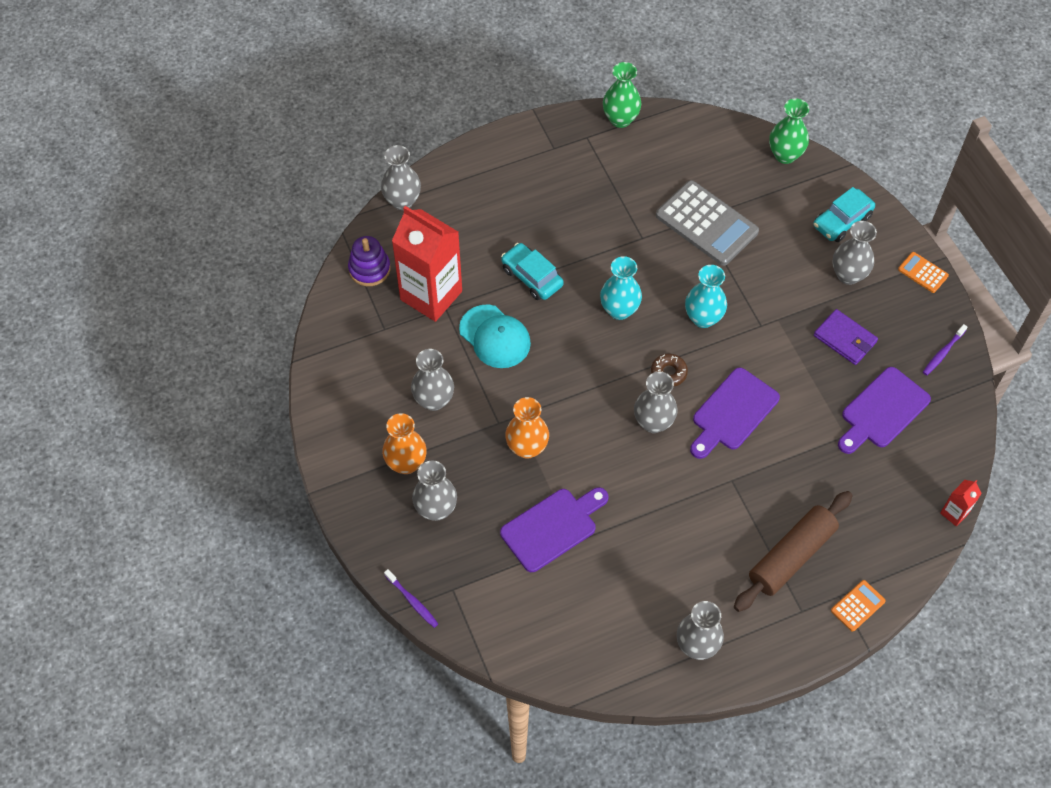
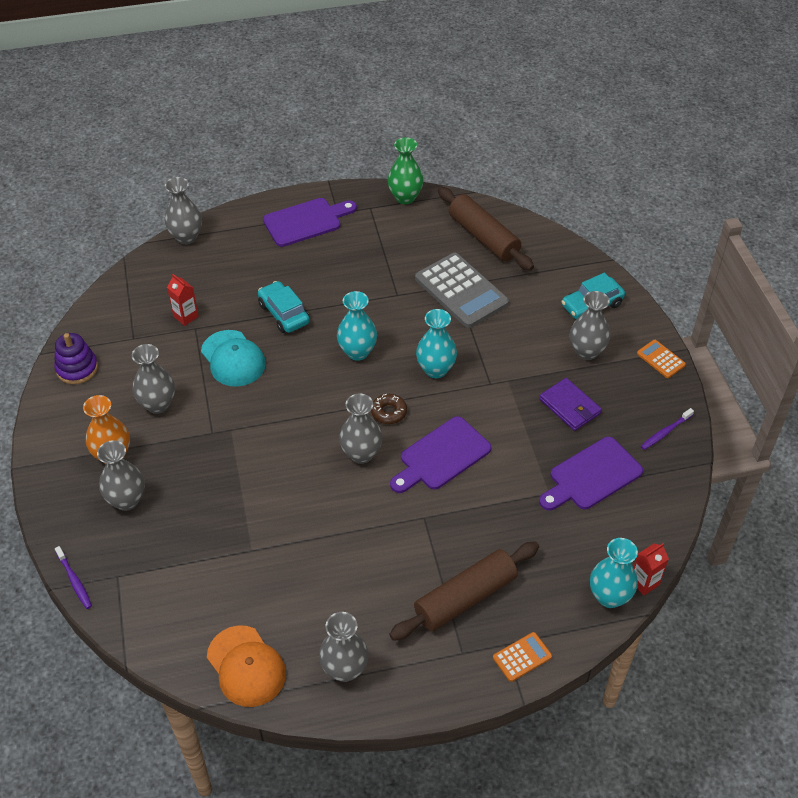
camera: 10 degrees right, 10 degrees down
(369, 269) = (137, 287): purple stacking toy -> purple stacking toy (77, 368)
(431, 295) = (186, 316): red carton -> red carton, size x0.43
(527, 447) = (232, 458): orange vase -> none
(552, 527) = (233, 534): purple cutting board -> purple cutting board (306, 221)
(604, 658) = (246, 666): none -> orange cap
(714, 156) = (483, 237): none -> brown rolling pin
(785, 155) = (551, 244): green vase -> none
(925, 532) = (609, 596): none -> turquoise vase

